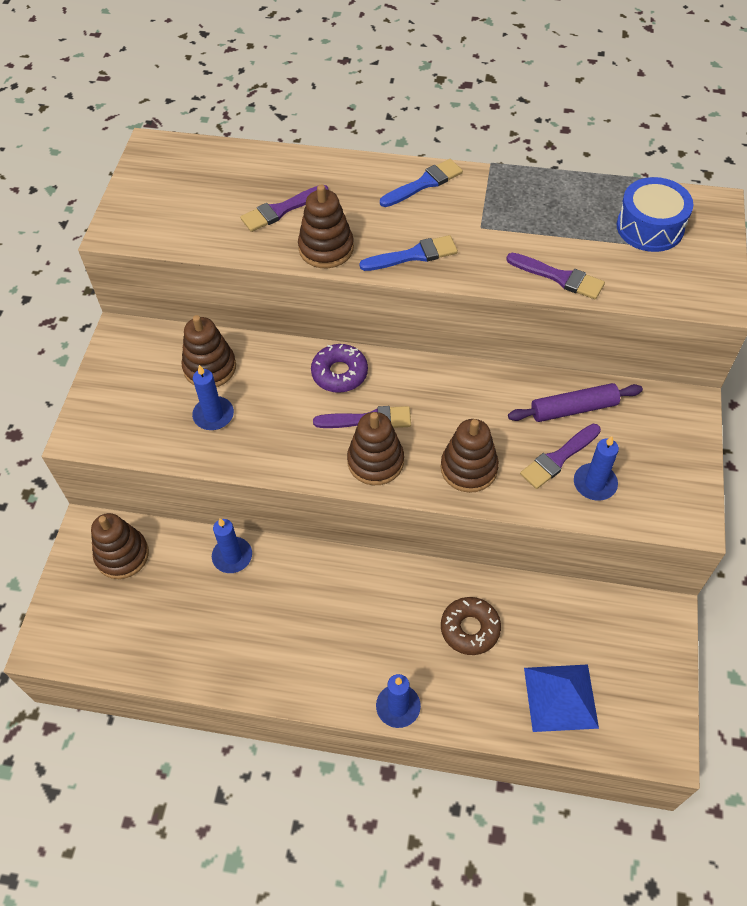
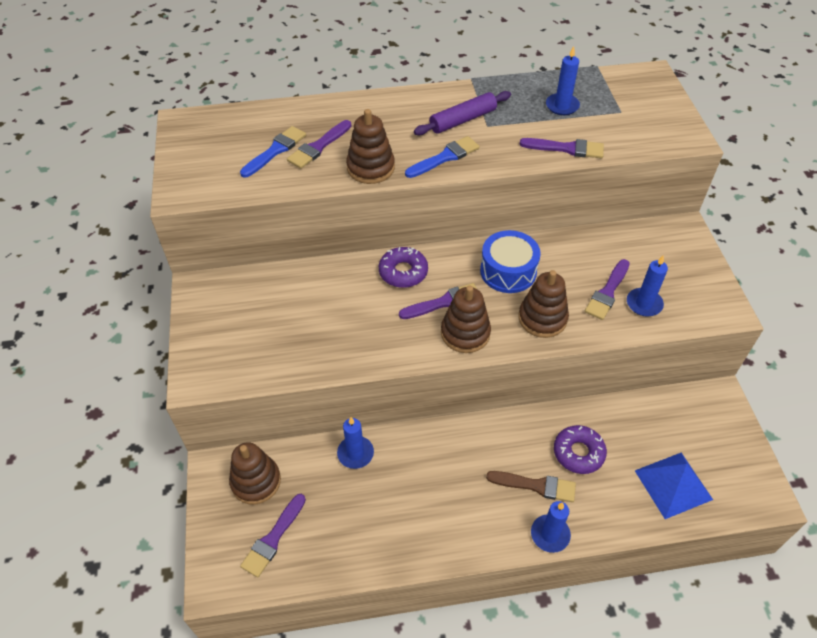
camera: 20 degrees left, 5 degrees down
(116, 619) = (273, 538): none -> purple brush
(210, 367) = (290, 295): brown stacking toy -> none
(213, 415) = (310, 332): blue candle -> blue candle (562, 106)
(406, 650) = (536, 486): none -> brown brush
(424, 183) = (426, 103): blue brush -> blue brush (275, 151)
(470, 629) = (578, 453): brown donut -> purple donut
(574, 409) = (601, 253): purple rolling pin -> purple rolling pin (463, 120)
(650, 227) = (614, 99): blue drum -> blue drum (508, 271)

